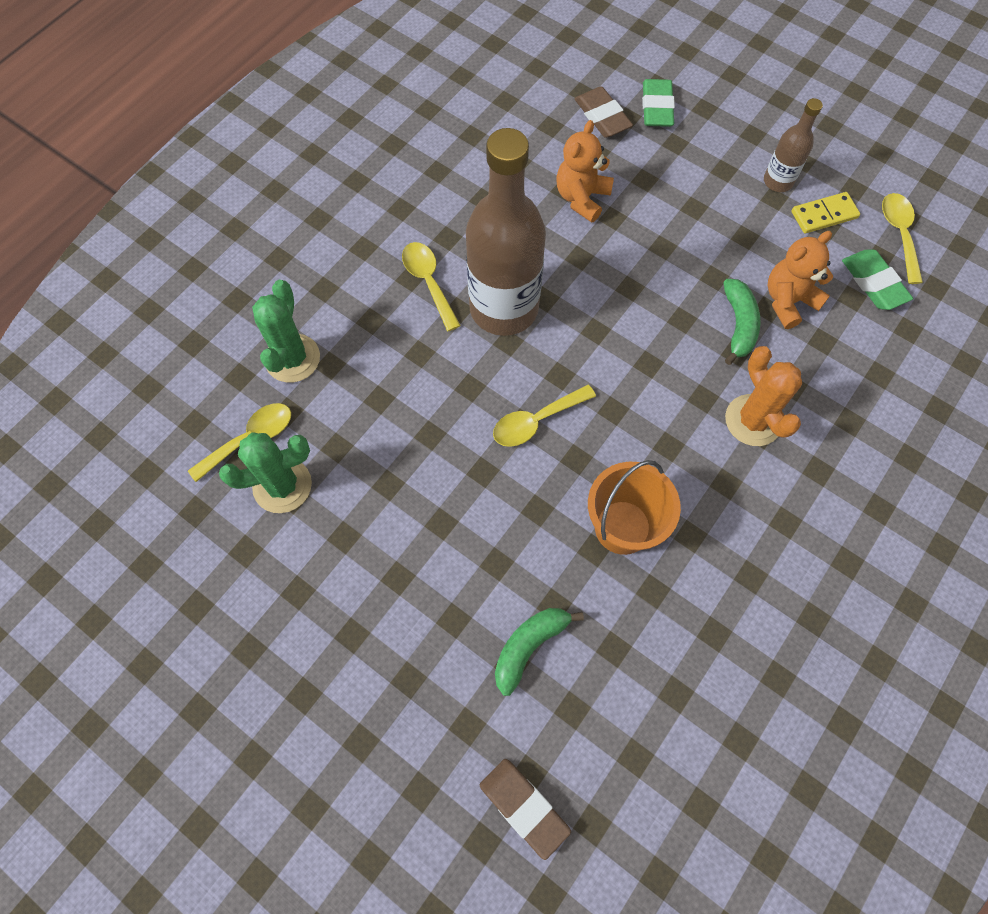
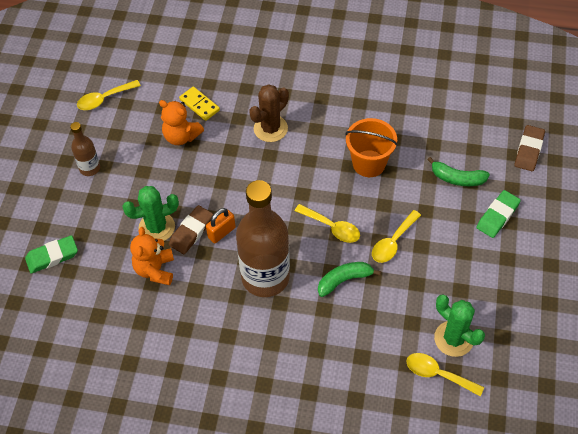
camera: 115 degrees left, 10 degrees down
(292, 358) = (370, 381): green cactus -> green cactus (157, 227)
(428, 282) = (269, 329): yellow spoon -> yellow spoon (393, 242)
(582, 198) = (155, 270): orange teddy bear -> orange teddy bear turned 90 degrees clockwise
(599, 287) = (221, 232): none -> orange padlock
(602, 116) = (75, 286): brown eraser -> brown eraser (191, 232)
(738, 325) = (211, 154): green banana -> green banana (344, 280)
(753, 420) = (270, 128): orange cactus -> brown cactus
(824, 215) = (106, 138): yellow domino -> yellow domino (199, 105)
(873, 283) = (147, 101): green eraser -> green eraser (497, 216)

